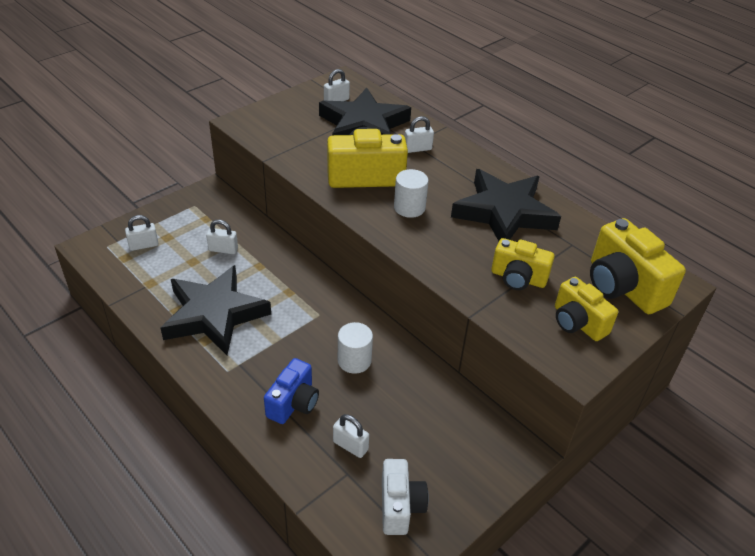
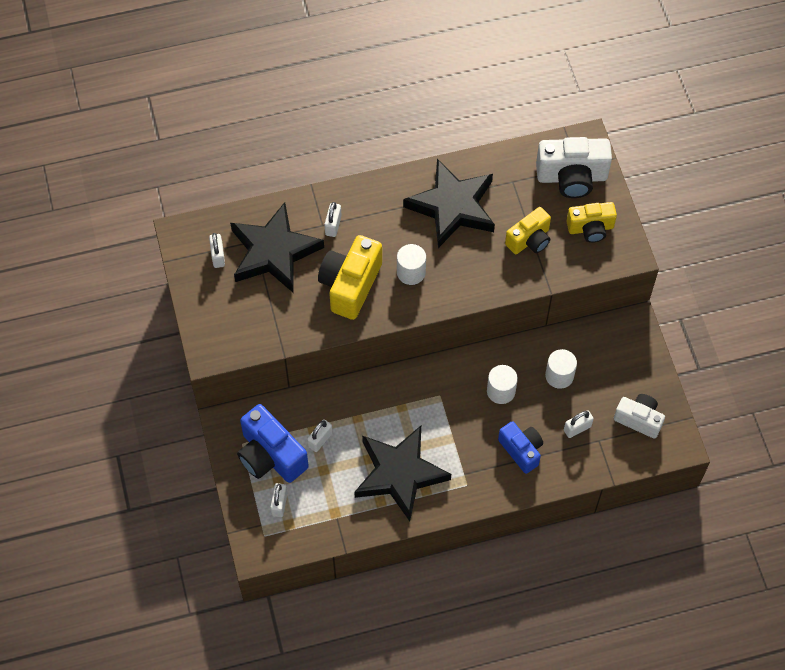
camera: 60 degrees left, 20 degrees up
(191, 225) = (270, 456): none -> blue camera
(406, 404) = (559, 376): none -> white cylinder
(622, 287) = (572, 177): yellow camera -> white camera

